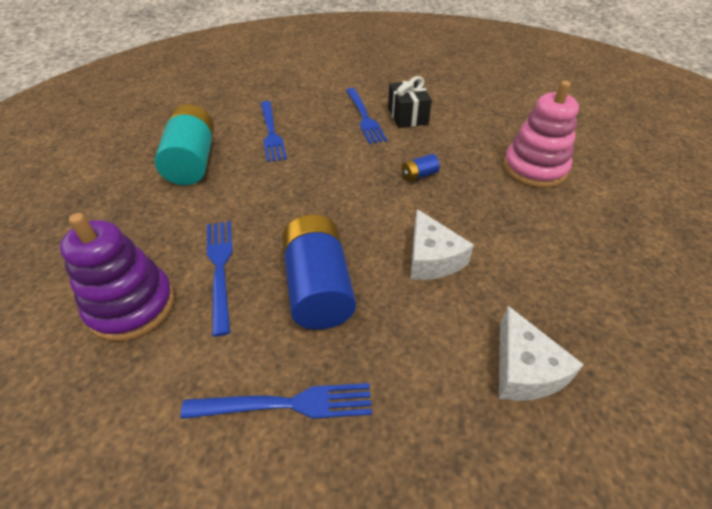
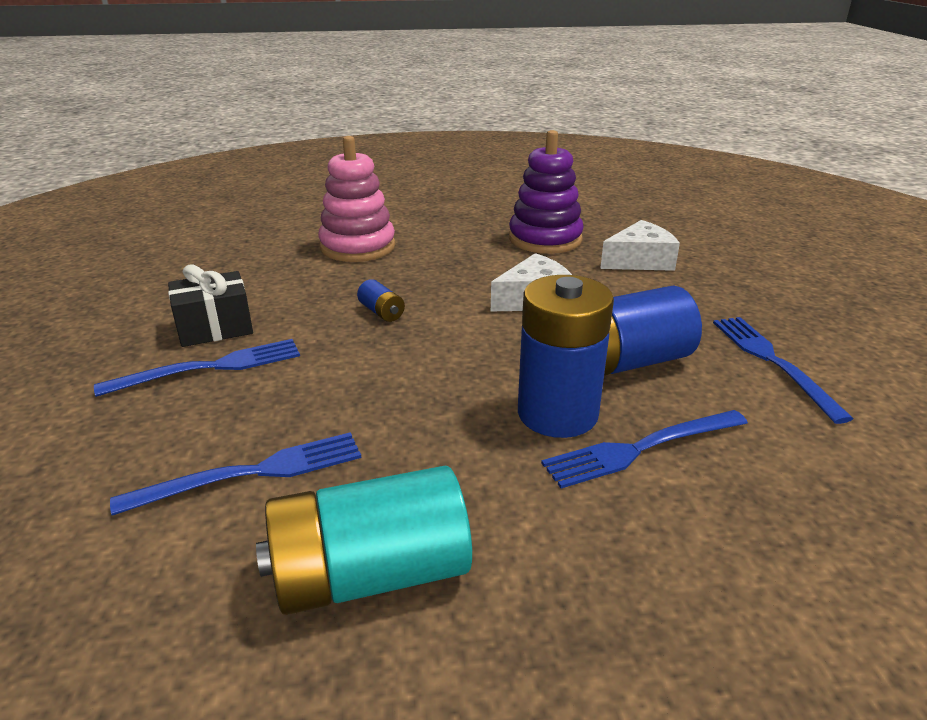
camera: 100 degrees left, 15 degrees down
(132, 306) = (765, 520): purple stacking toy -> purple stacking toy (545, 239)
(271, 238) = (557, 413): none -> blue battery

